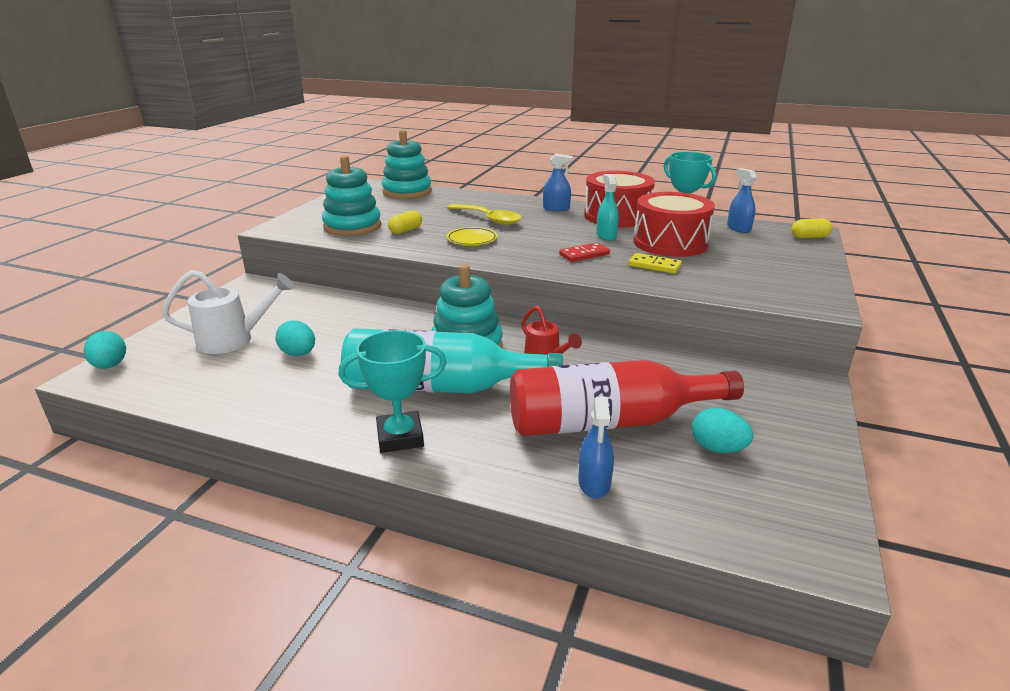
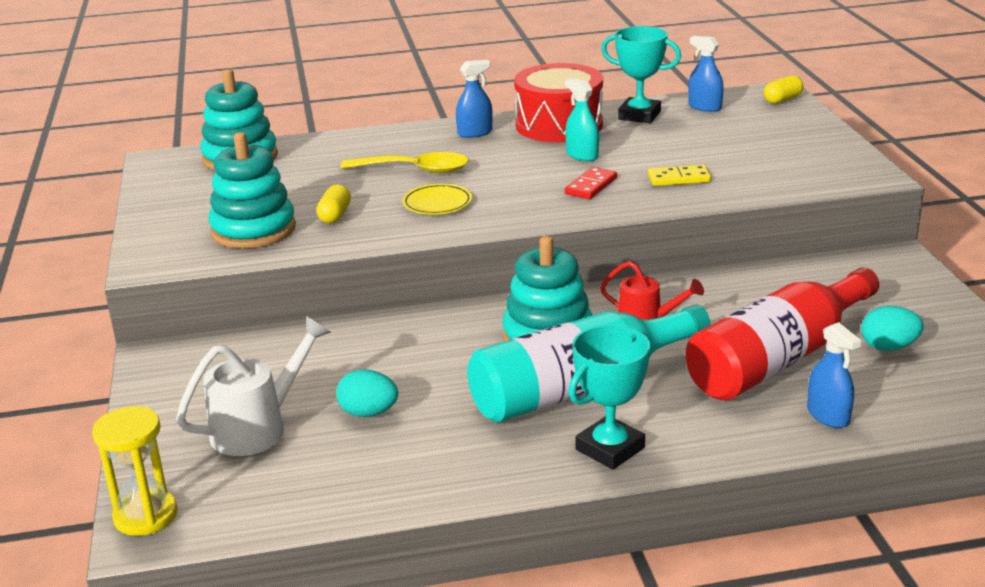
camera: 30 degrees left, 0 degrees up
(110, 366) = (145, 516): turquoise egg -> yellow hourglass
(670, 243) = (659, 145): red drum -> none

